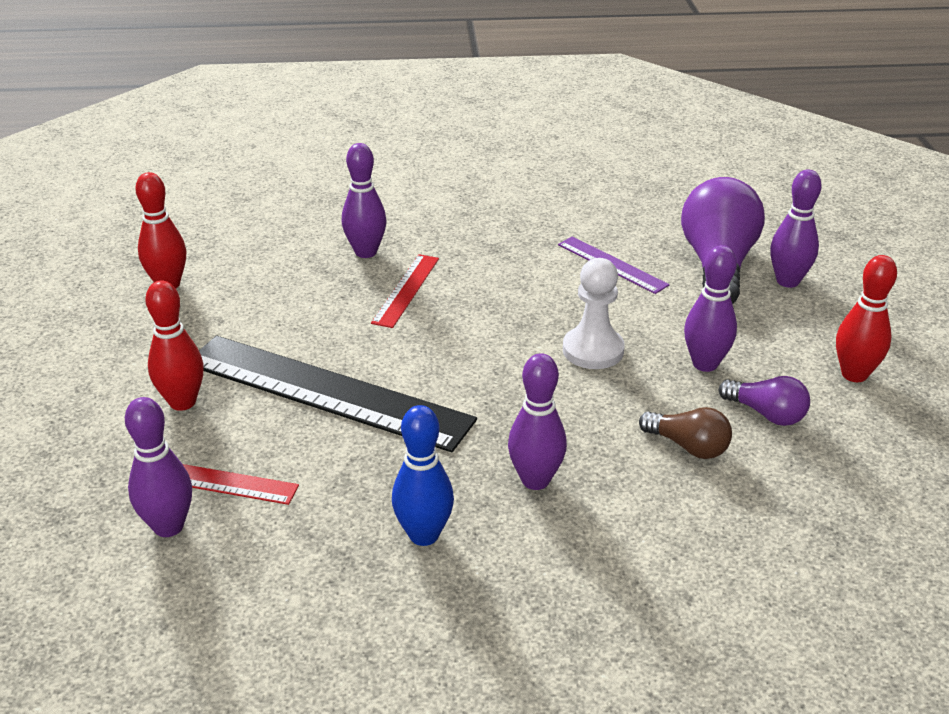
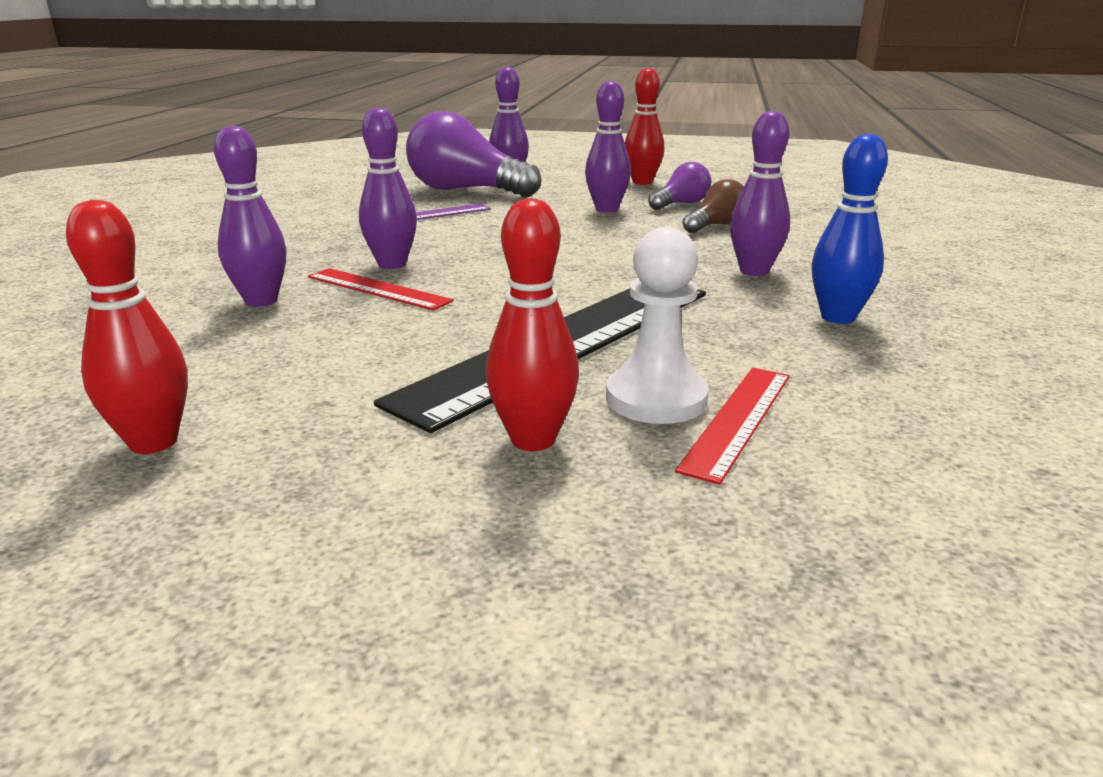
camera: 75 degrees left, 10 degrees down
(168, 526) = (838, 460): purple bowling pin -> purple bowling pin (392, 264)
(593, 350) = (563, 235): white pawn -> white pawn (656, 399)

